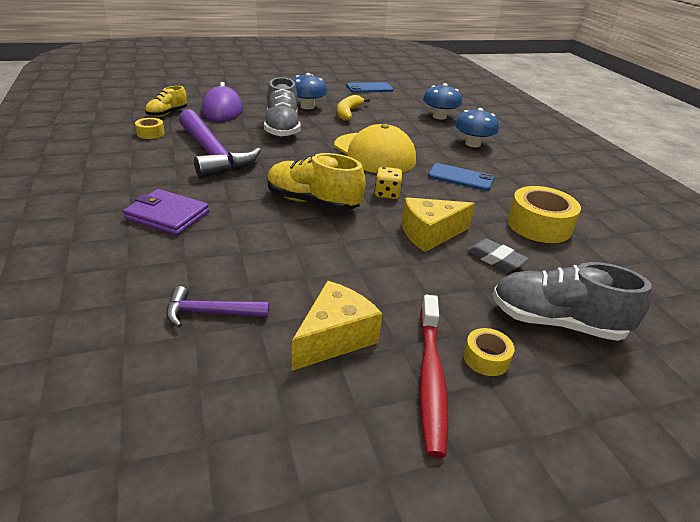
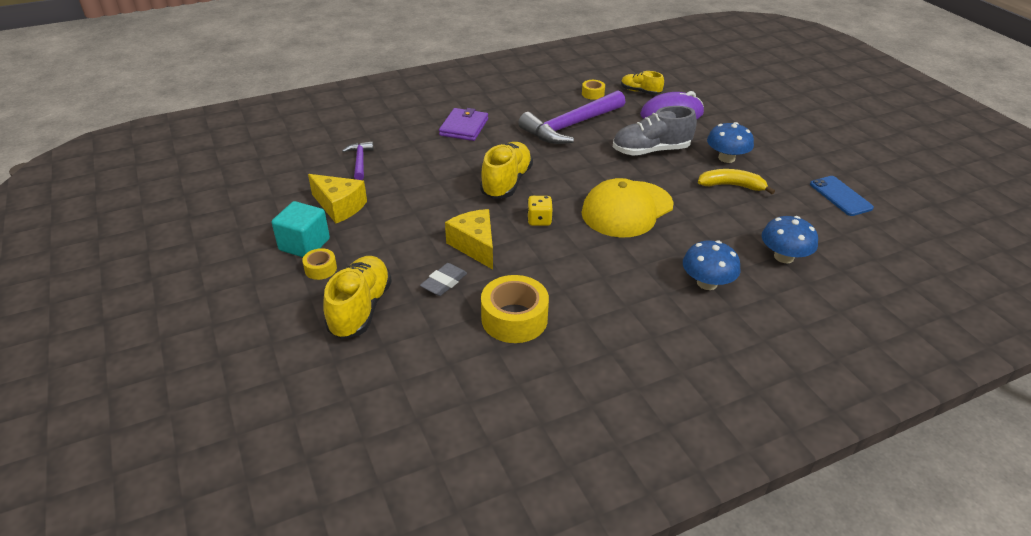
camera: 85 degrees right, 5 degrees up
(430, 377) = (304, 245): red toothbrush -> turquoise cube
(460, 177) = (600, 268): blue phone -> none
(556, 322) = (360, 309): grey shoe -> yellow shoe

